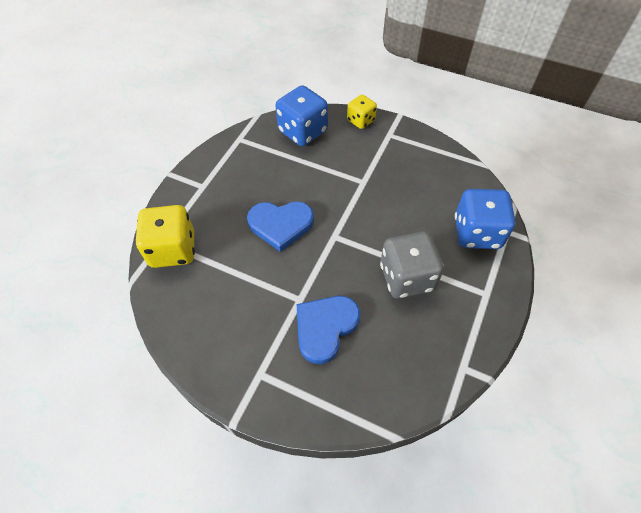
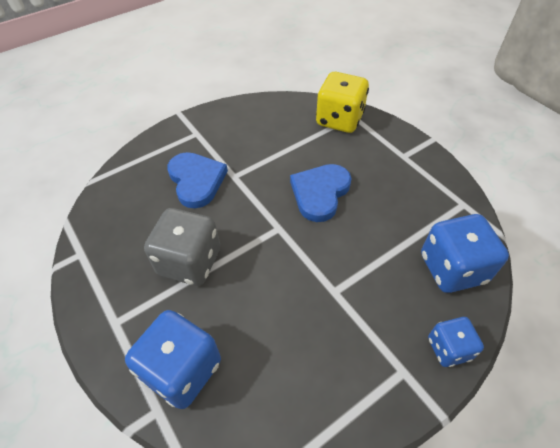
camera: 120 degrees right, 5 degrees down
(360, 120) = (448, 348): yellow dice -> blue dice

